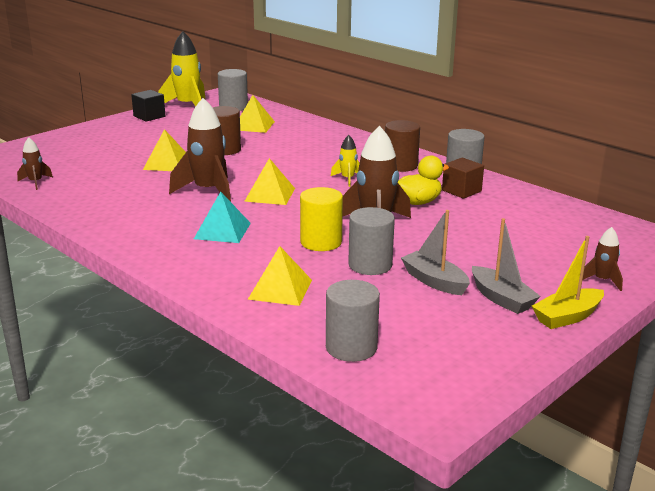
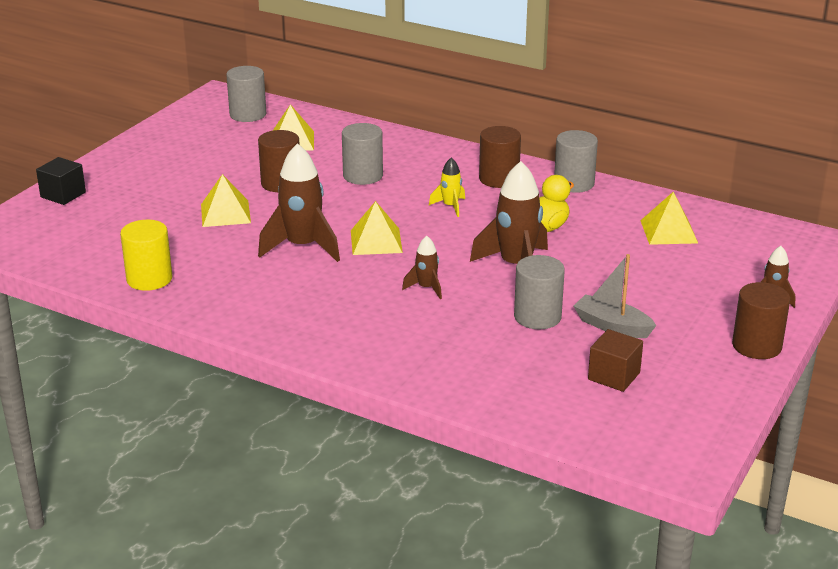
camera: 15 degrees left, 5 degrees up
(35, 182) = (85, 264): brown rocket -> brown rocket (426, 288)
(149, 116) = (151, 143): black cube -> black cube (63, 195)
(187, 106) = (188, 120): yellow rocket -> none
(222, 231) = (354, 298): turquoise pyramid -> none
(280, 289) = (462, 361): yellow pyramid -> yellow pyramid (669, 231)
(321, 242) = (470, 296): yellow cylinder -> yellow cylinder (149, 279)
(351, 347) = (571, 415): grey cylinder -> grey cylinder (363, 176)
(461, 191) = (583, 205): brown cube -> brown cube (614, 376)
(501, 299) = (686, 335): grey boat -> none
(567, 317) = (756, 346): yellow boat -> brown cylinder

